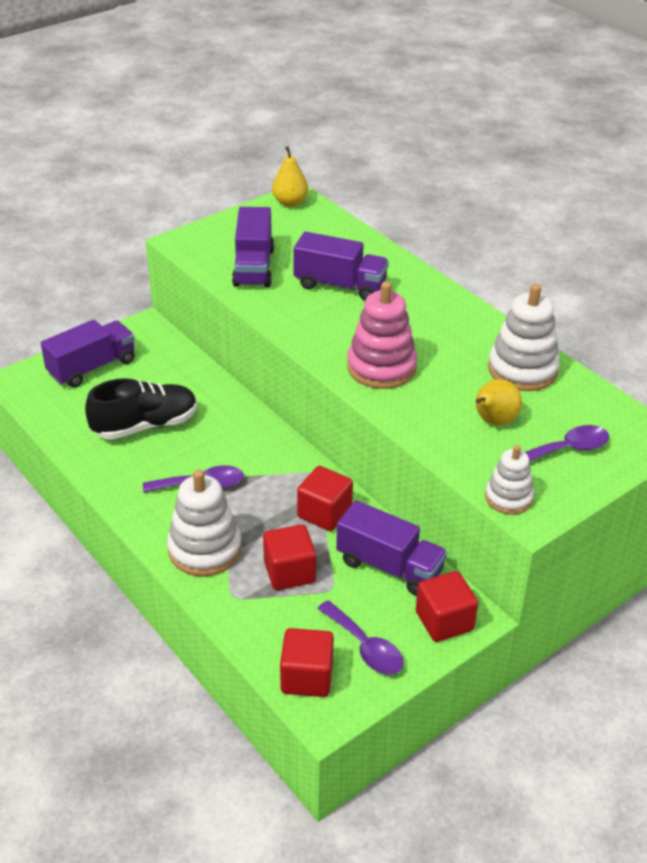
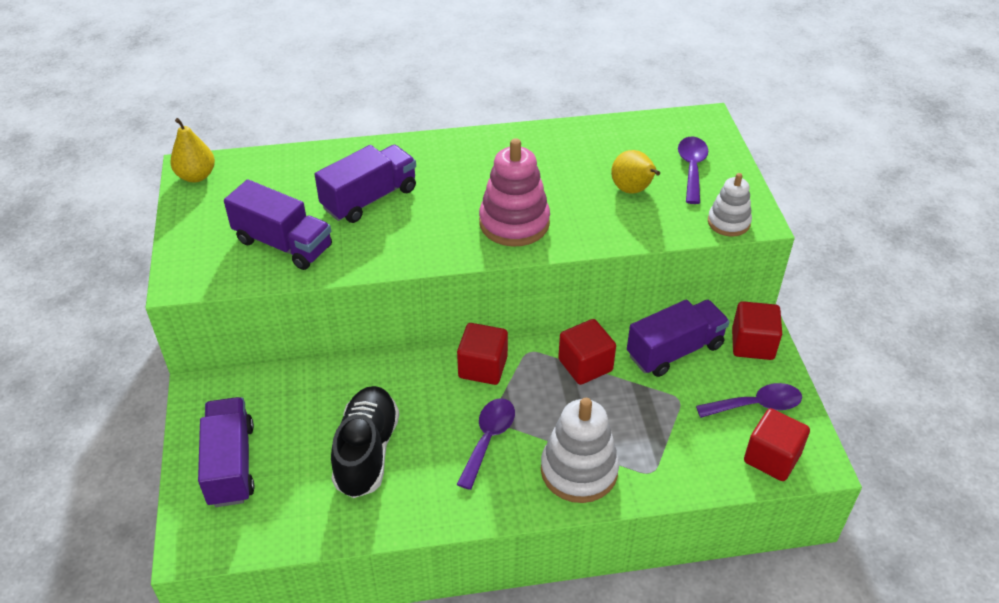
camera: 60 degrees left, 5 degrees up
(289, 572) = (644, 419): red cube -> red cube (483, 367)
(522, 370) = (579, 146): white stacking toy -> none

